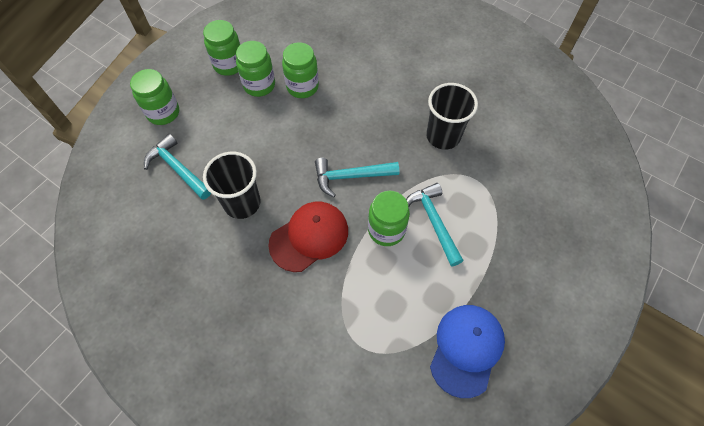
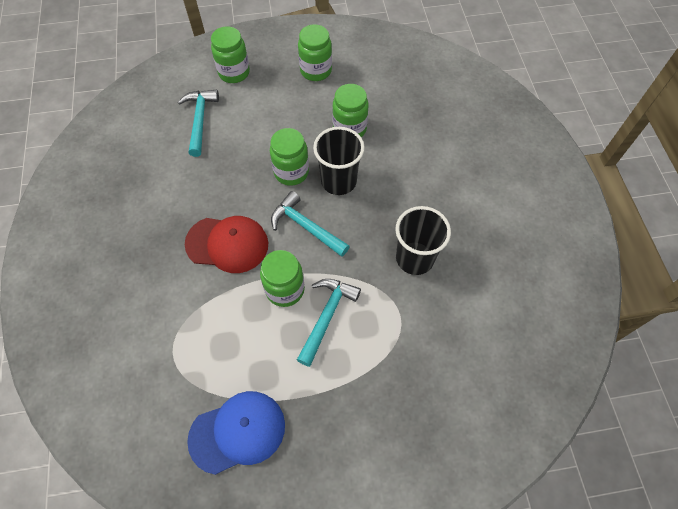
camera: 45 degrees right, 0 degrees up
(242, 203) = (212, 180): black cup -> black cup (338, 181)
(259, 85) = (320, 103): green jar -> green jar (291, 172)

